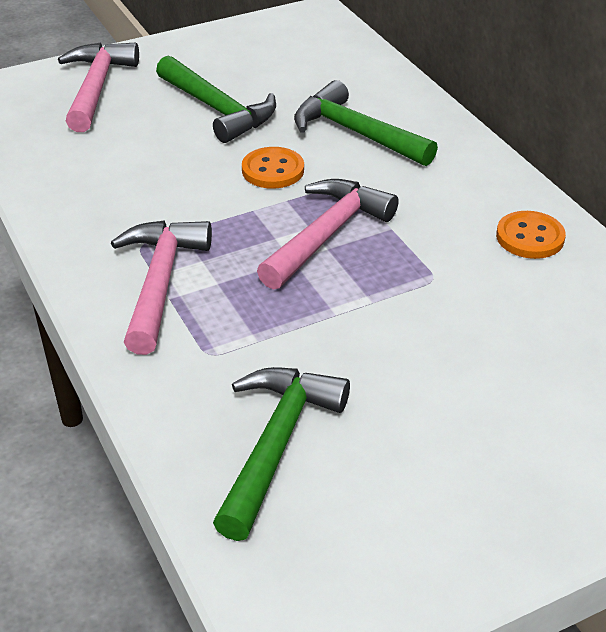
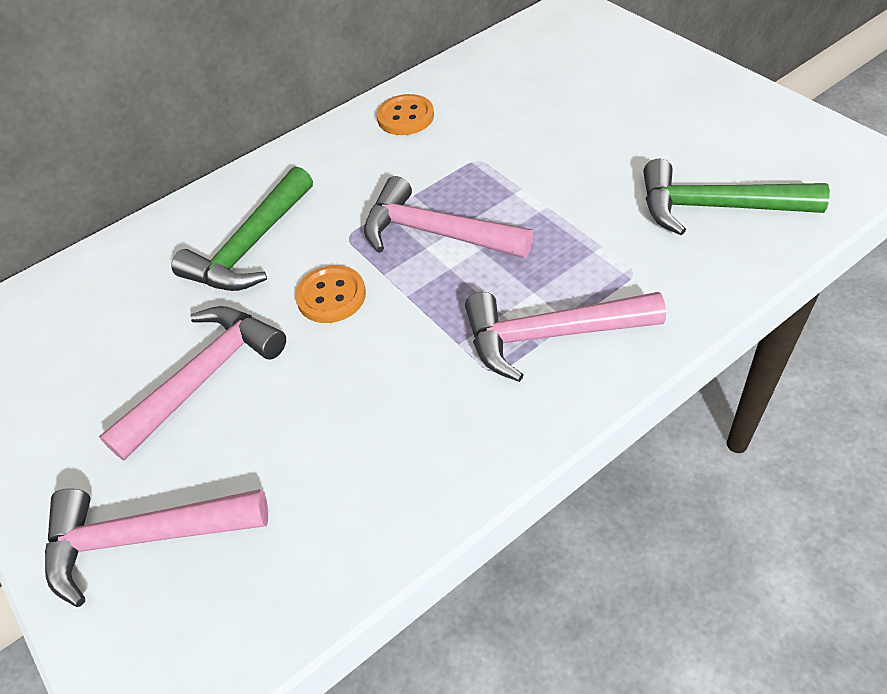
camera: 95 degrees left, 10 degrees up
(218, 110) = (205, 377): green hammer -> pink hammer

